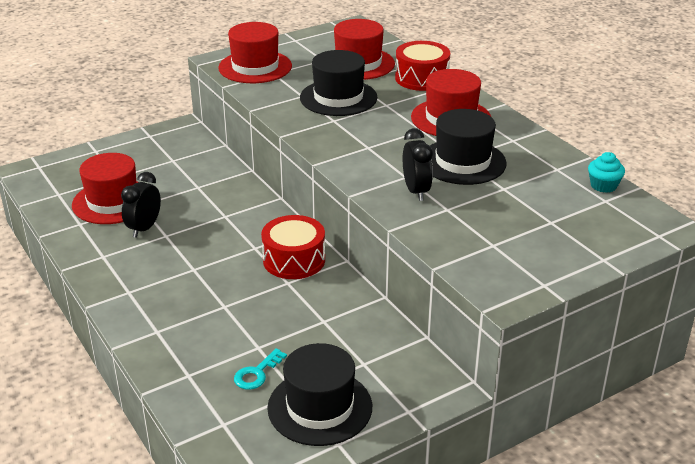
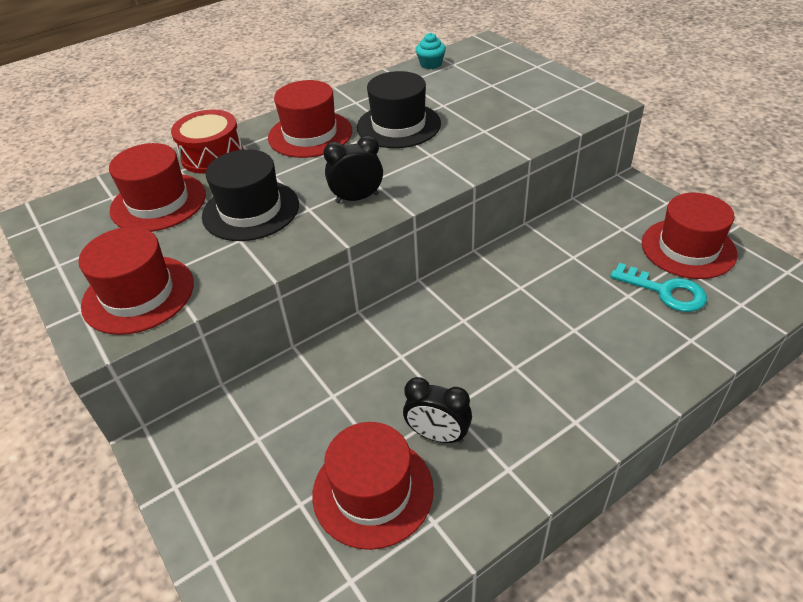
camera: 90 degrees left, 10 degrees up
(257, 373) = (665, 291): turquoise key -> turquoise key, size x1.52
(294, 260) = (481, 286): red drum -> none
(320, 407) = (688, 248): black hat -> red hat
(416, 191) = (457, 147): black clock -> black clock (357, 198)

